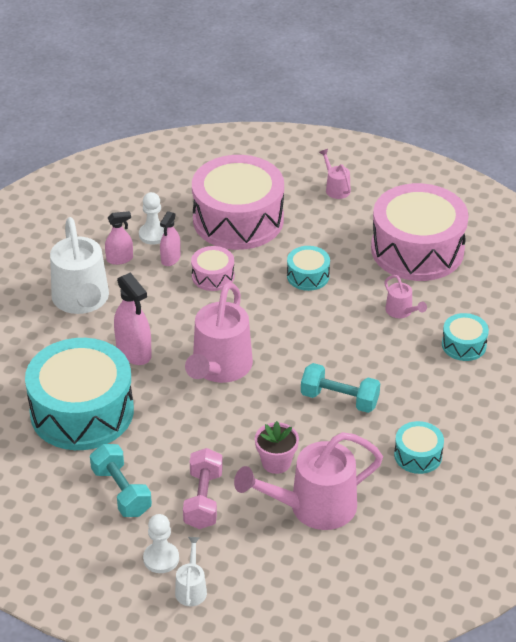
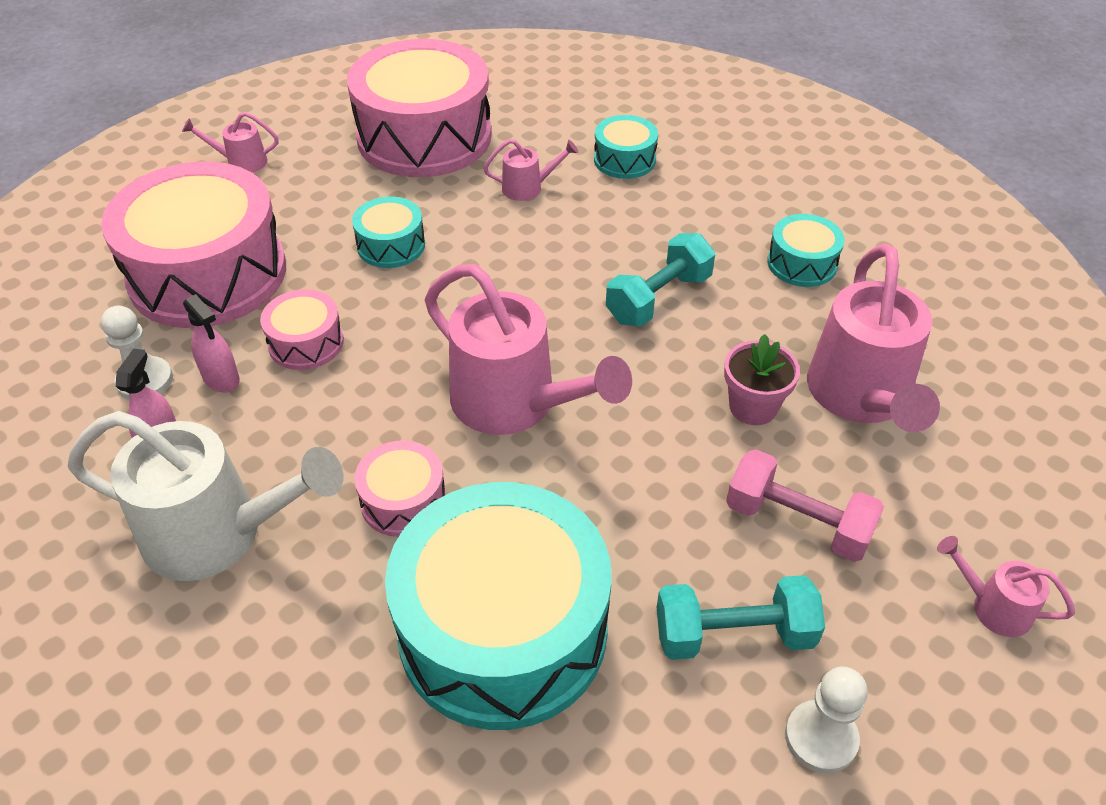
camera: 65 degrees left, 5 degrees up
(134, 352) = (403, 501): pink spray bottle -> pink drum
(161, 559) = (914, 628): white pawn -> white pawn (821, 738)
(191, 588) = (992, 606): white watering can -> pink watering can

